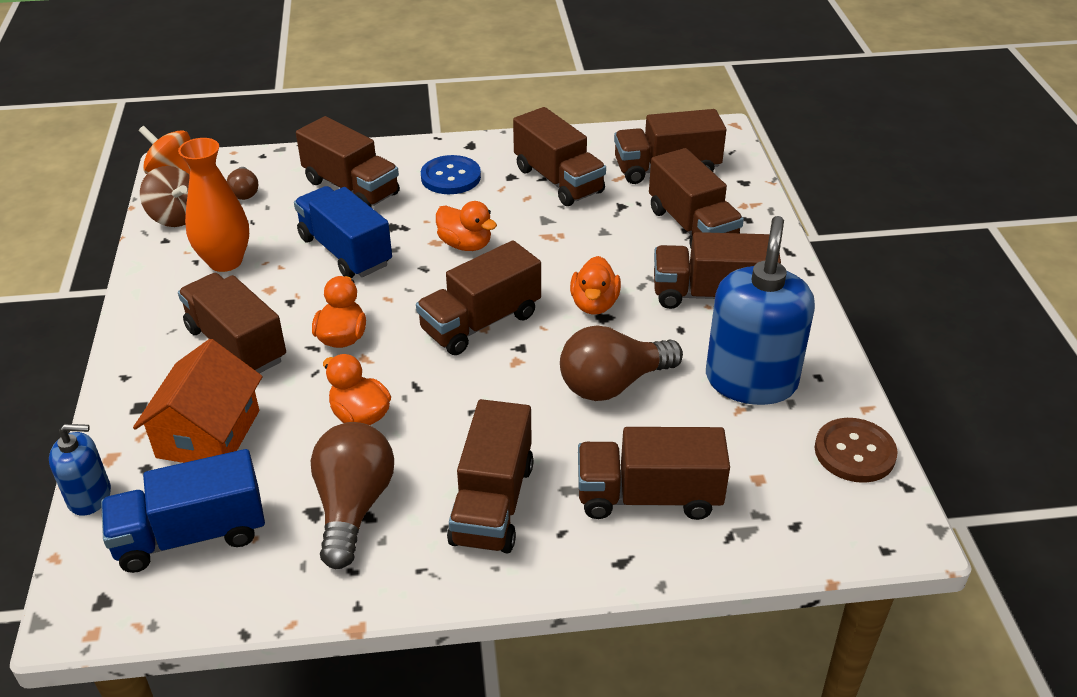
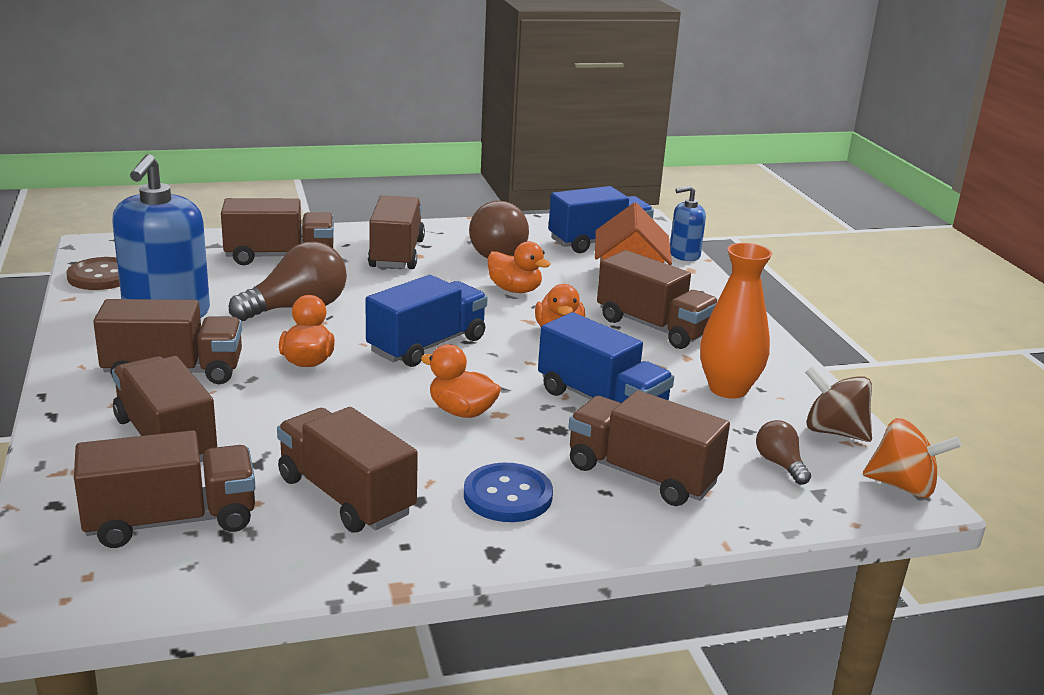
camera: 170 degrees right, 15 degrees down
(481, 323) = (427, 345): brown truck -> blue truck

